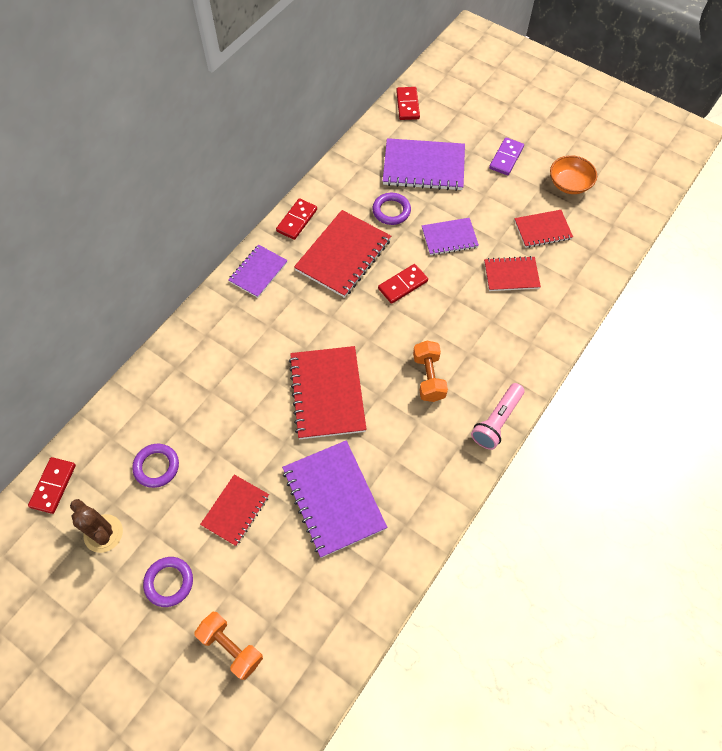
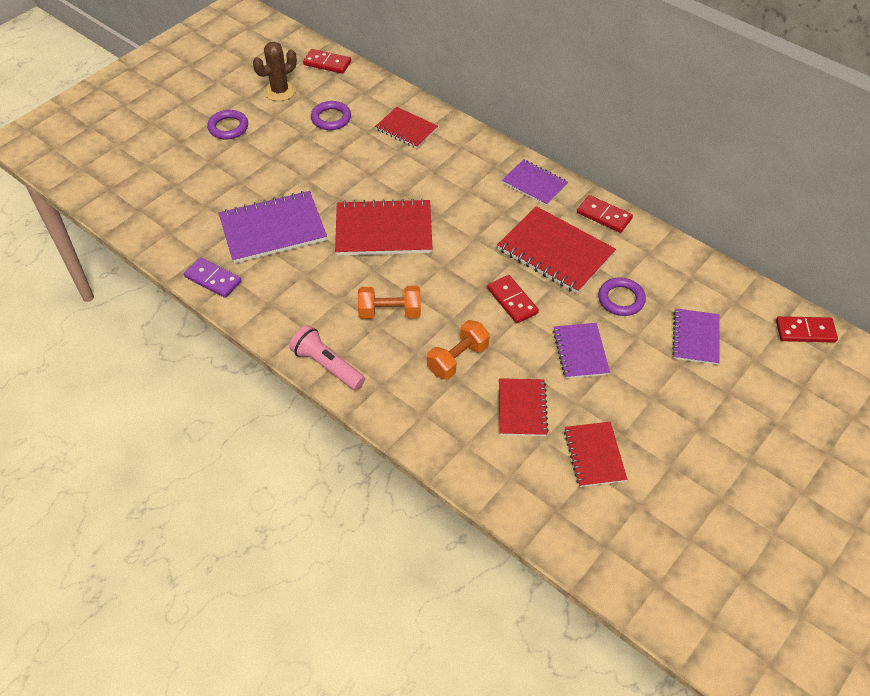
camera: 95 degrees right, 10 degrees down
(231, 647) = (165, 162): orange dumbbell -> orange dumbbell (457, 359)
(235, 510) = (279, 165): red notebook -> red notebook (406, 129)
(423, 167) = (695, 338): purple notebook -> purple notebook, size x0.60
(506, 158) = (721, 432): purple domino -> purple domino (213, 279)
(569, 184) = (678, 503): orange bowl -> none

